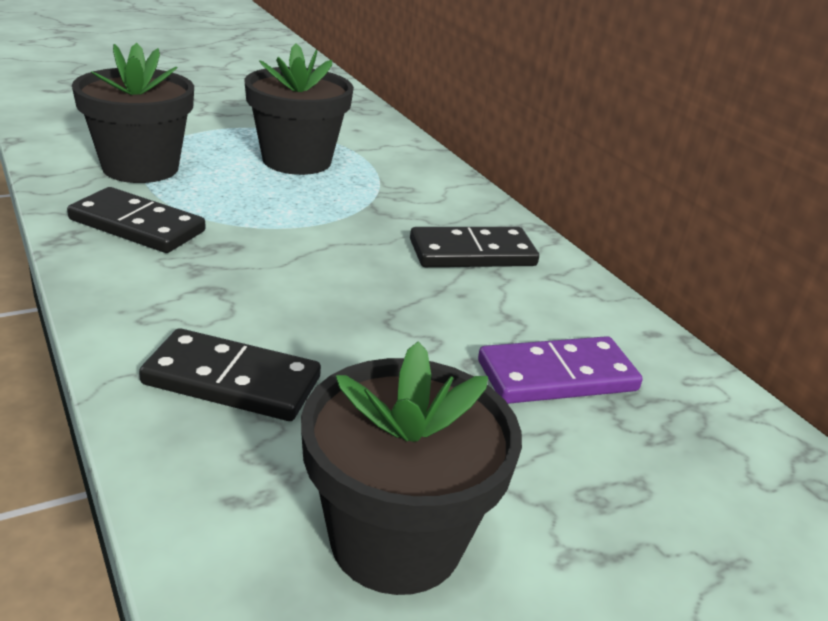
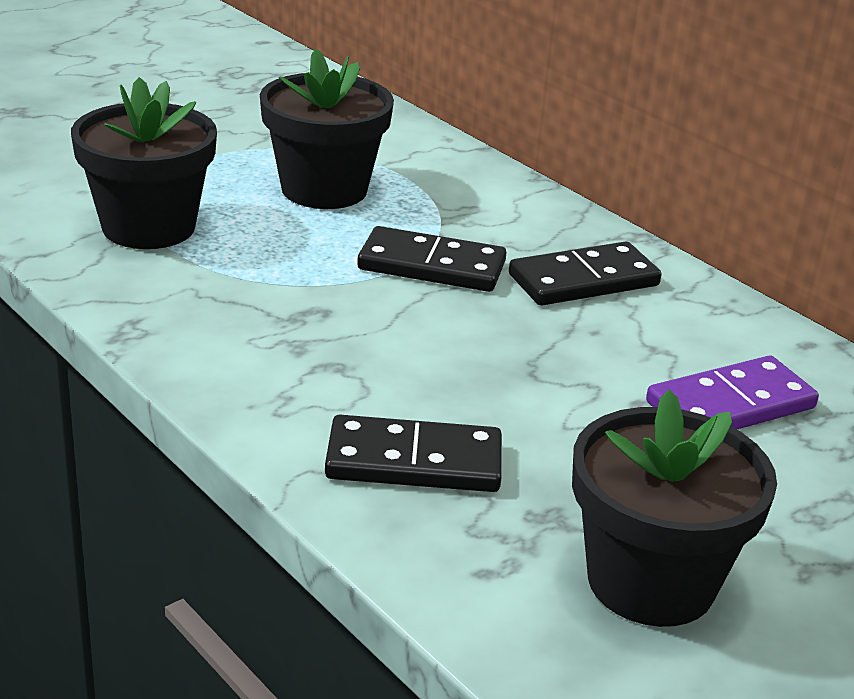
camera: 10 degrees left, 0 degrees up
(137, 225) = (198, 303): black domino -> black domino (432, 266)

